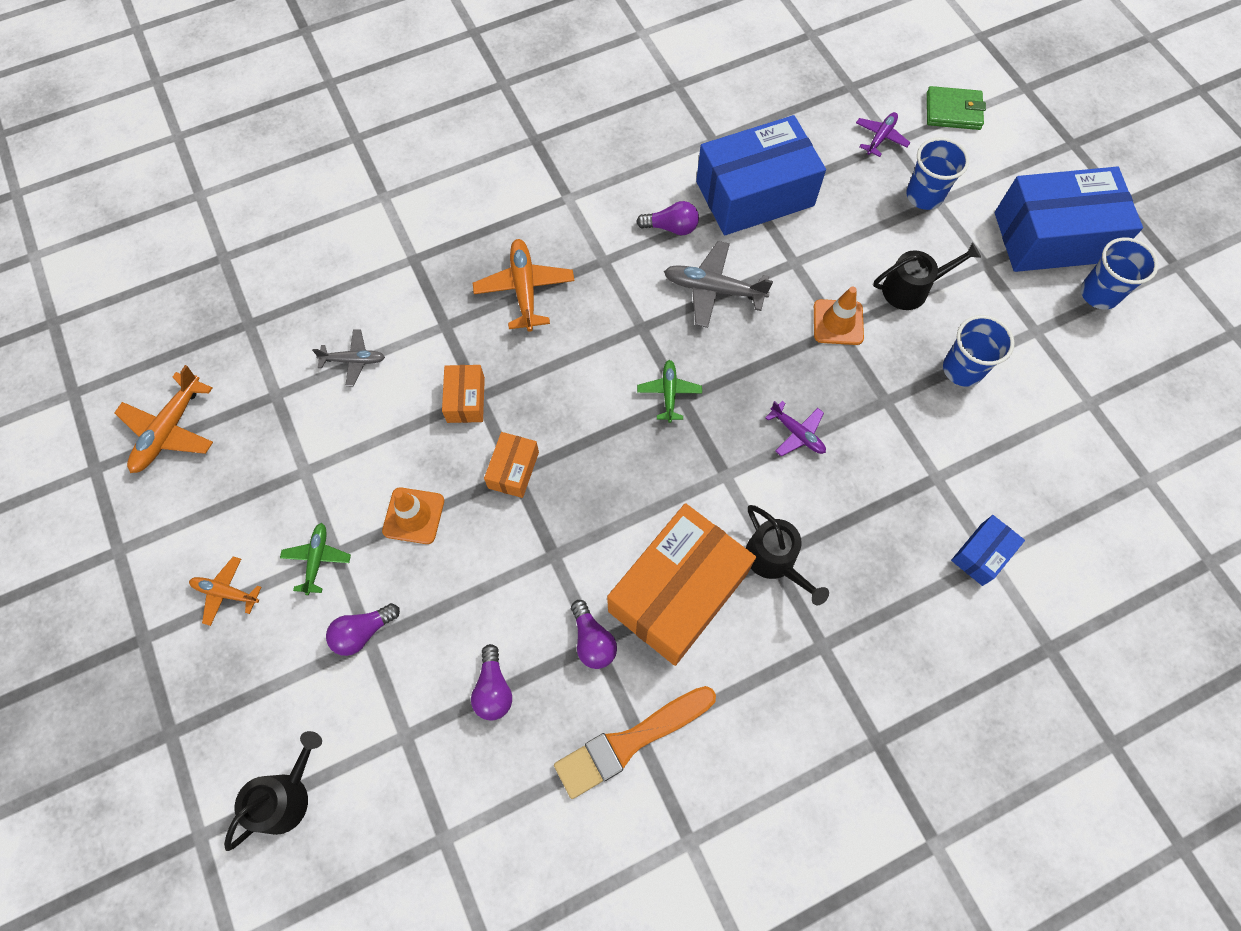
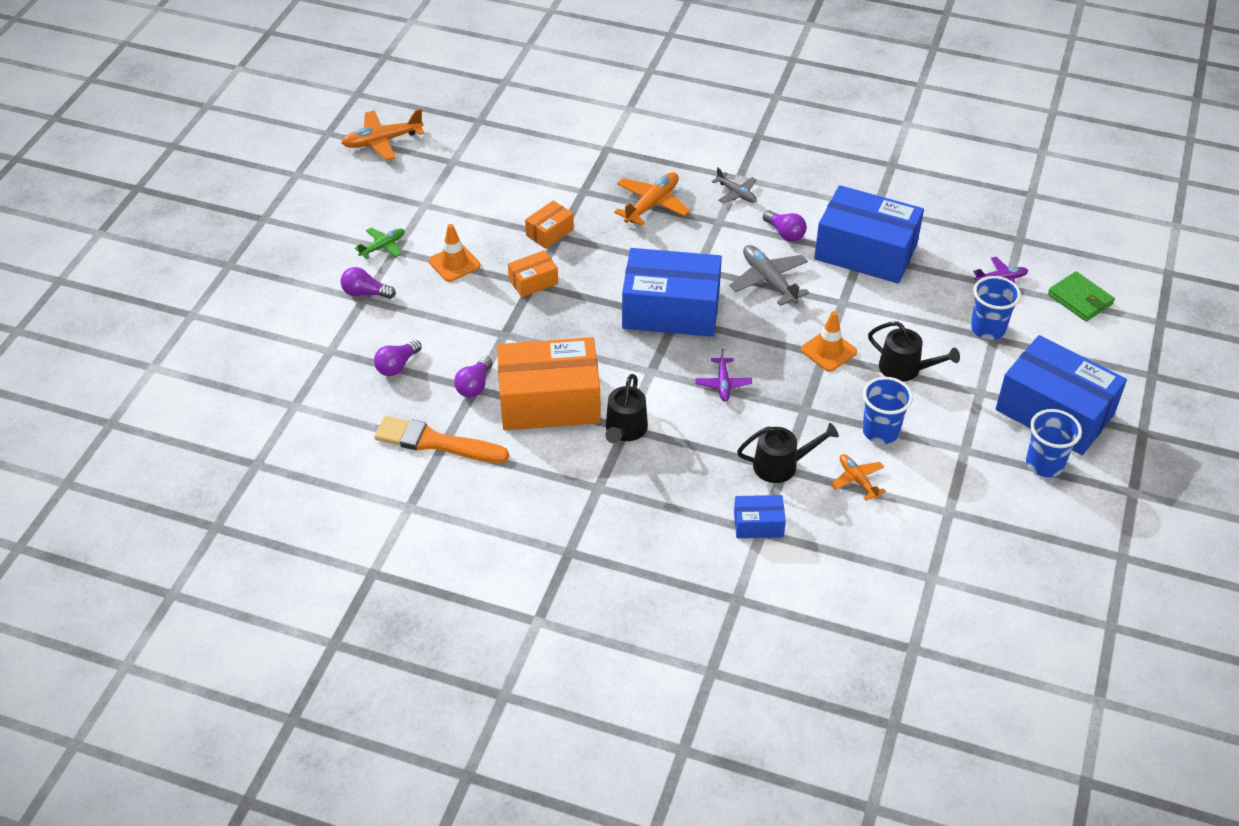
camera: 45 degrees right, 20 degrees down
(226, 592) = (323, 228): orange plane -> orange plane (857, 480)
(286, 796) = (247, 330): black watering can -> black watering can (781, 465)
(354, 360) = (513, 174): grey plane -> grey plane (736, 193)
(669, 393) = (671, 310): green plane -> blue box

